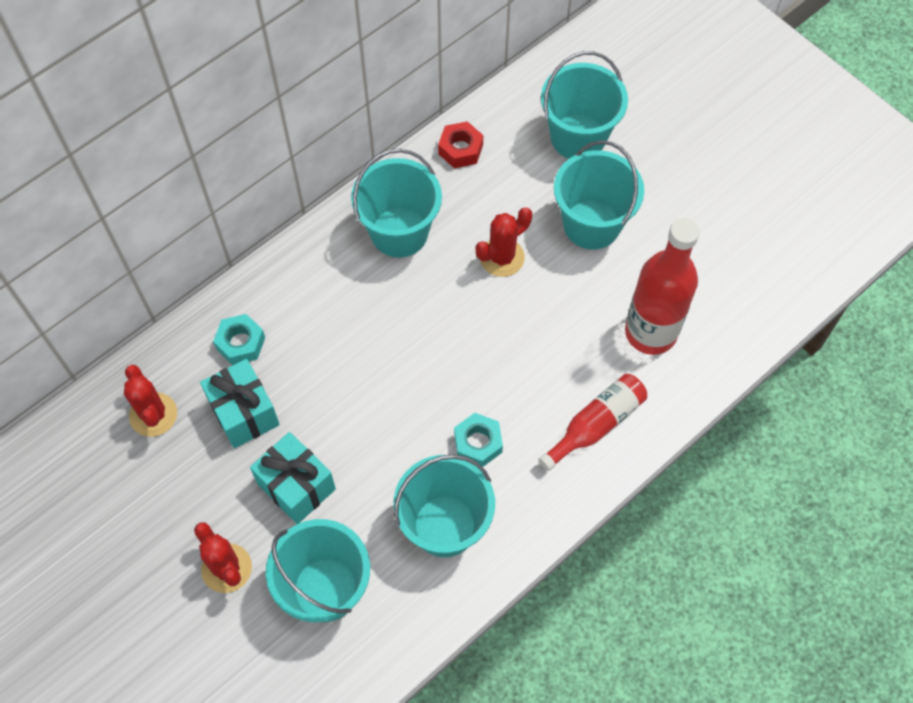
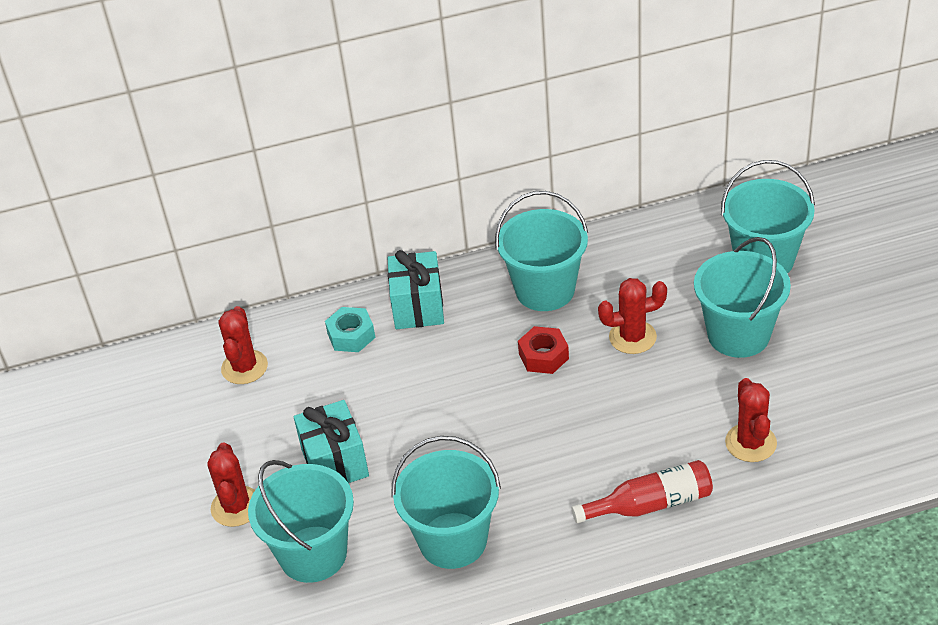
camera: 30 degrees right, 20 degrees down
(244, 413) = (322, 390): turquoise gift -> turquoise gift (418, 307)
(460, 149) = (640, 240): red nut -> red nut (543, 356)
(478, 443) = (523, 482): turquoise nut -> none
(650, 332) = (751, 443): red bottle -> red cactus

